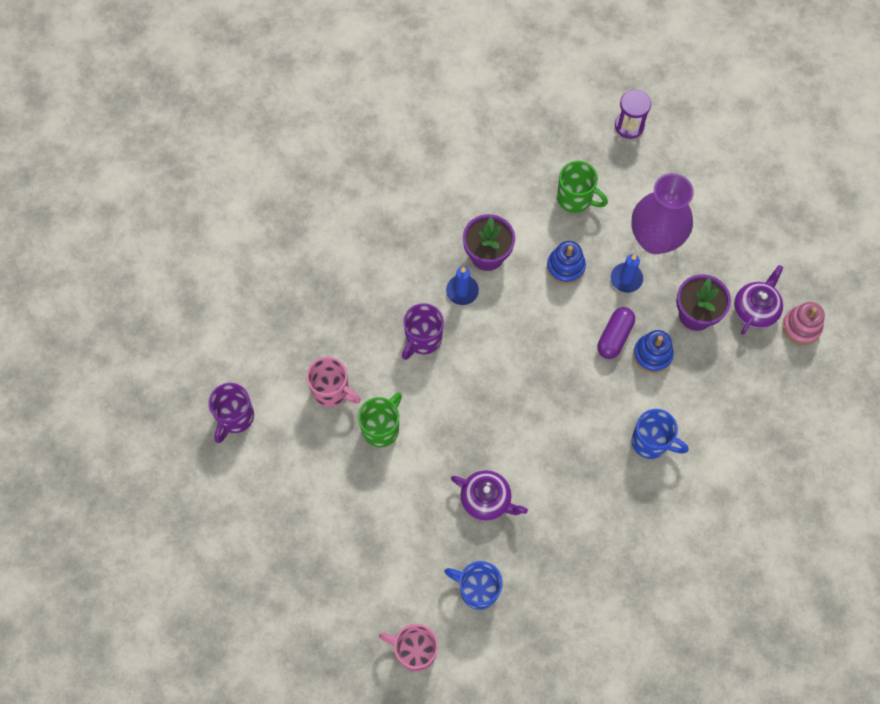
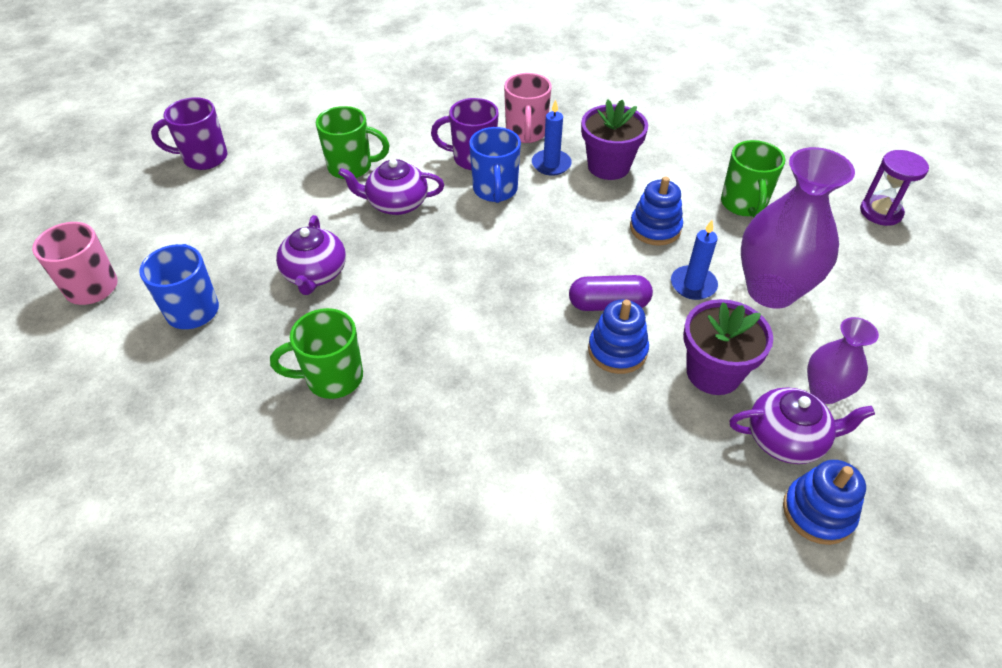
camera: 60 degrees right, 20 degrees down
(235, 417) = (303, 81): purple mug -> purple mug (204, 158)
(332, 391) = (370, 123): pink mug -> pink mug (526, 133)
(443, 416) = (396, 203): none -> purple teapot
(586, 525) = (332, 378): none -> green mug
(651, 442) = (494, 400): blue mug -> blue mug (495, 190)
(738, 268) = (824, 391): none -> purple vase
(801, 327) = (818, 512): pink stacking toy -> blue stacking toy

